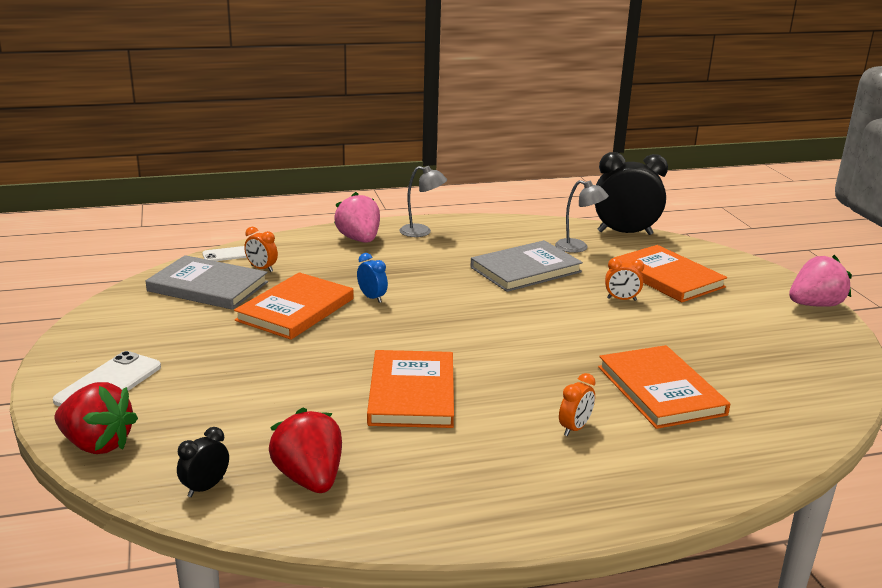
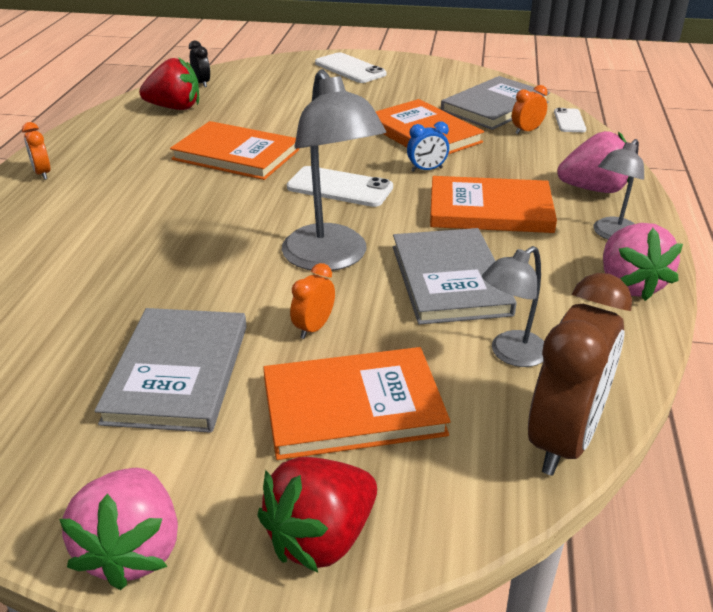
camera: 115 degrees right, 10 degrees up
(97, 444) = (278, 63): red strawberry -> red strawberry (321, 538)
(435, 327) = (339, 187): none -> white phone
(477, 226) = (629, 285): none -> pink strawberry
(543, 309) = (331, 258): none -> grey lamp
(574, 428) = (108, 207): orange clock -> orange clock (42, 173)
(625, 233) = (564, 440): black clock -> brown clock
(660, 390) = (104, 272): orange book -> orange book (490, 210)
(710, 328) = (178, 373): none -> grey book

